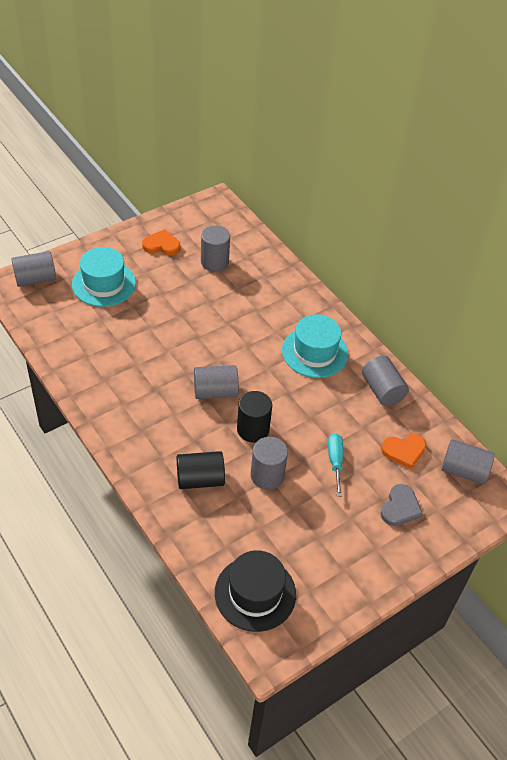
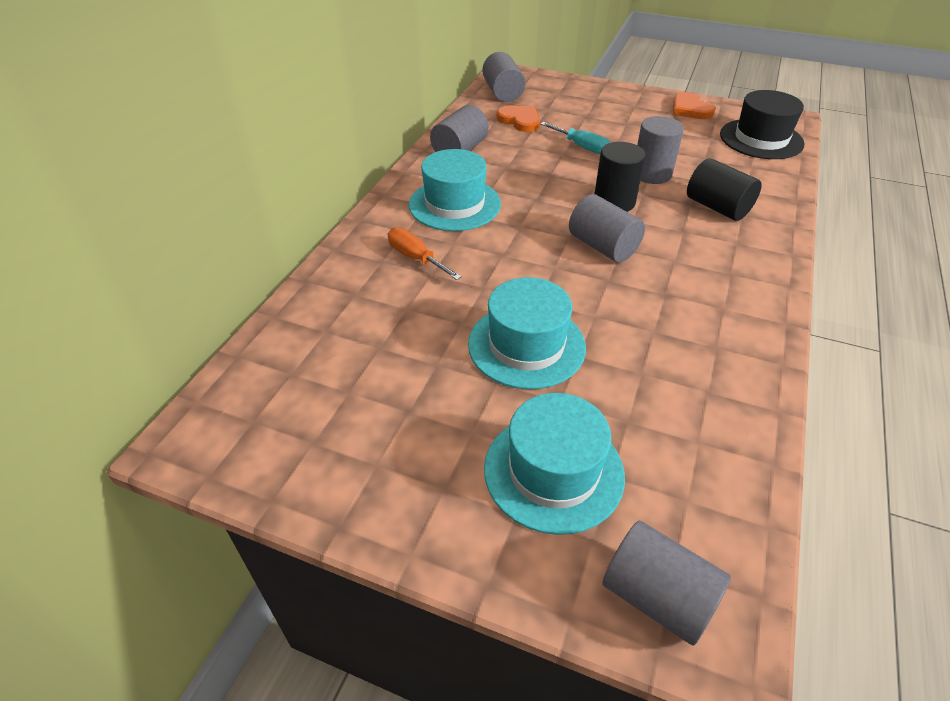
camera: 120 degrees left, 5 degrees down
(161, 245) = (381, 451): orange heart -> orange heart (690, 109)
(173, 315) = (526, 345): none -> turquoise hat
(214, 262) = (368, 359): grey cylinder -> none
(275, 310) = (416, 258): none -> orange screwdriver
(335, 461) = (581, 147): turquoise screwdriver -> turquoise screwdriver turned 105 degrees counterclockwise
(400, 507) = (581, 107): grey heart -> none

